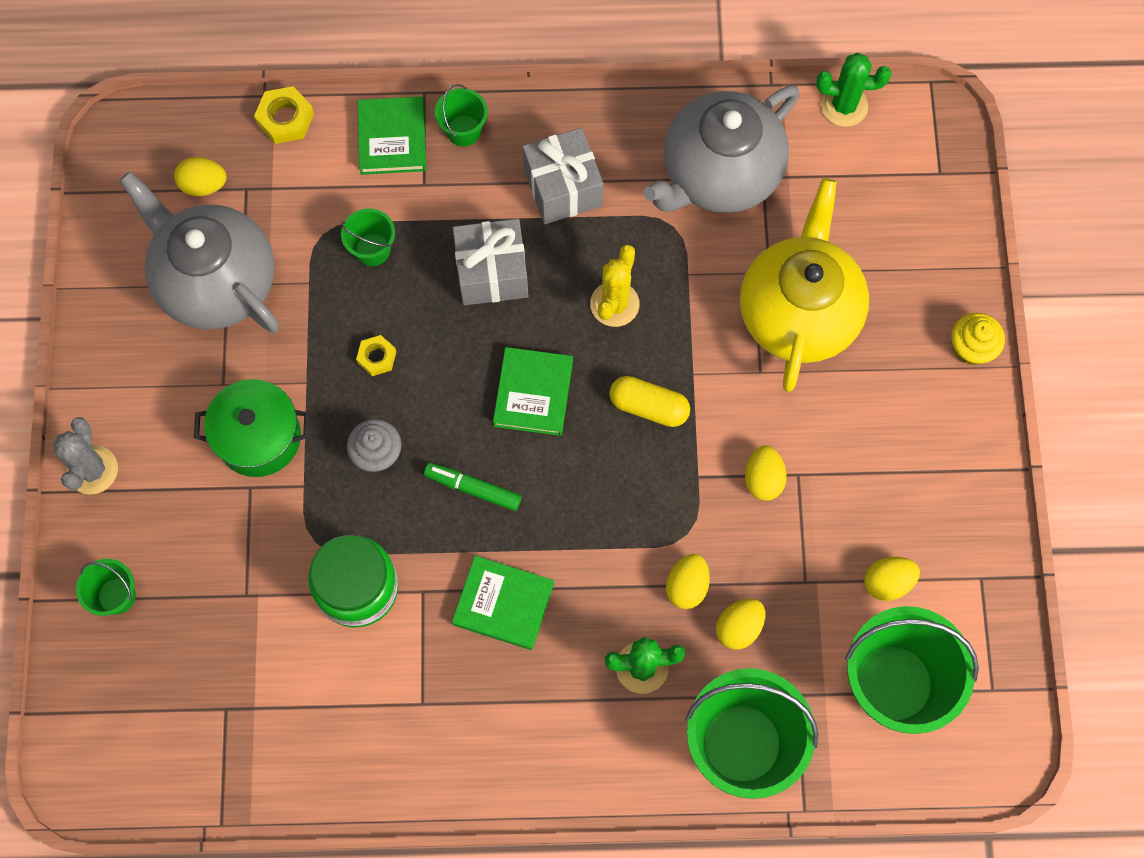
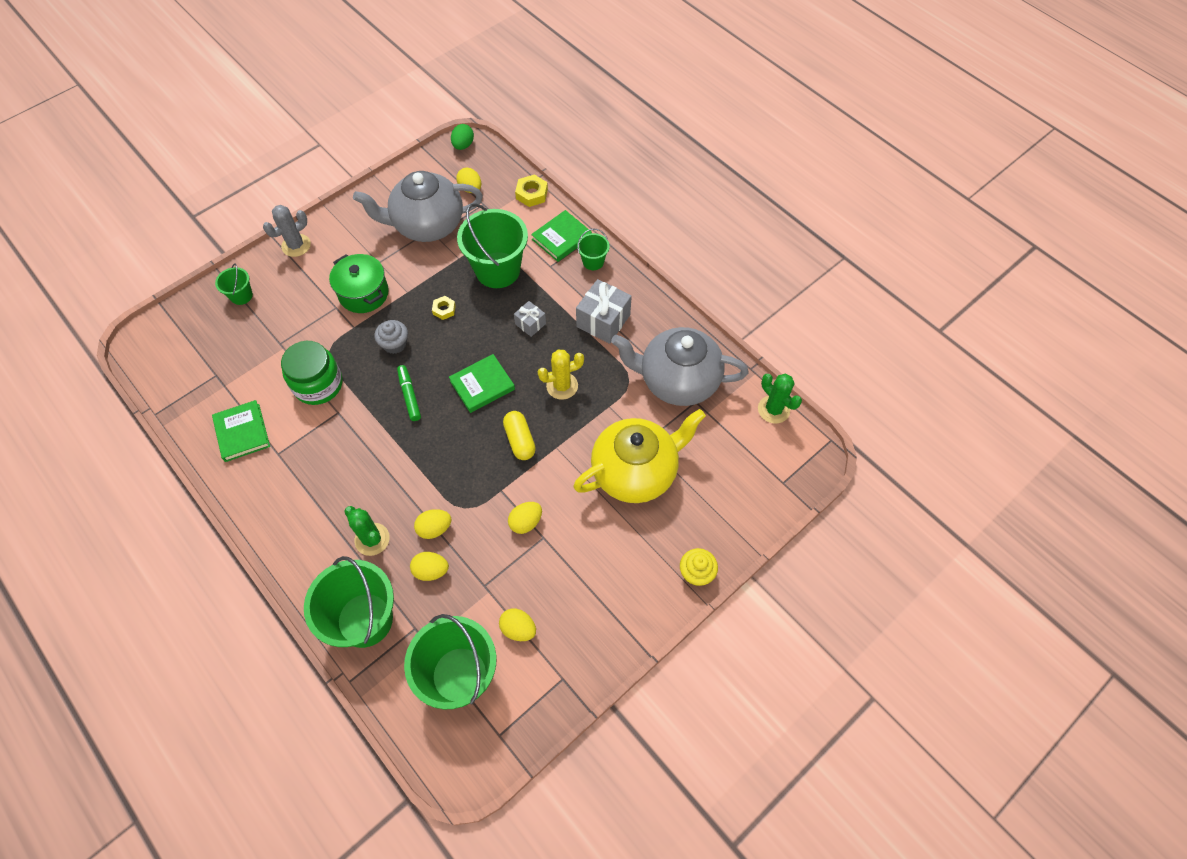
camera: 50 degrees right, 10 degrees down
(117, 139) = (463, 145): none -> green egg
(216, 281) = (427, 225): grey teapot -> grey teapot turned 105 degrees counterclockwise
(372, 250) = (497, 270): green bucket -> green bucket, size x2.10
(492, 273) = (530, 324): grey gift -> grey gift, size x0.55
(503, 604) = (358, 451): green book -> green book (242, 432)

